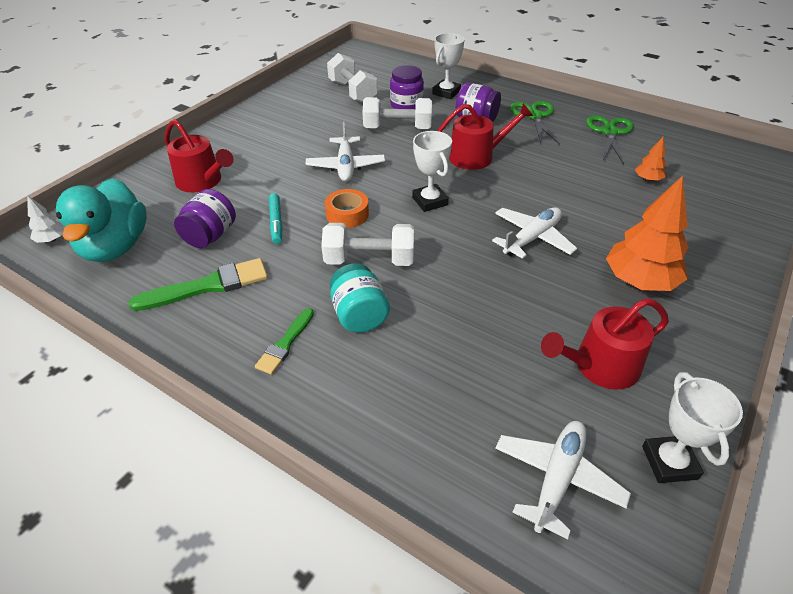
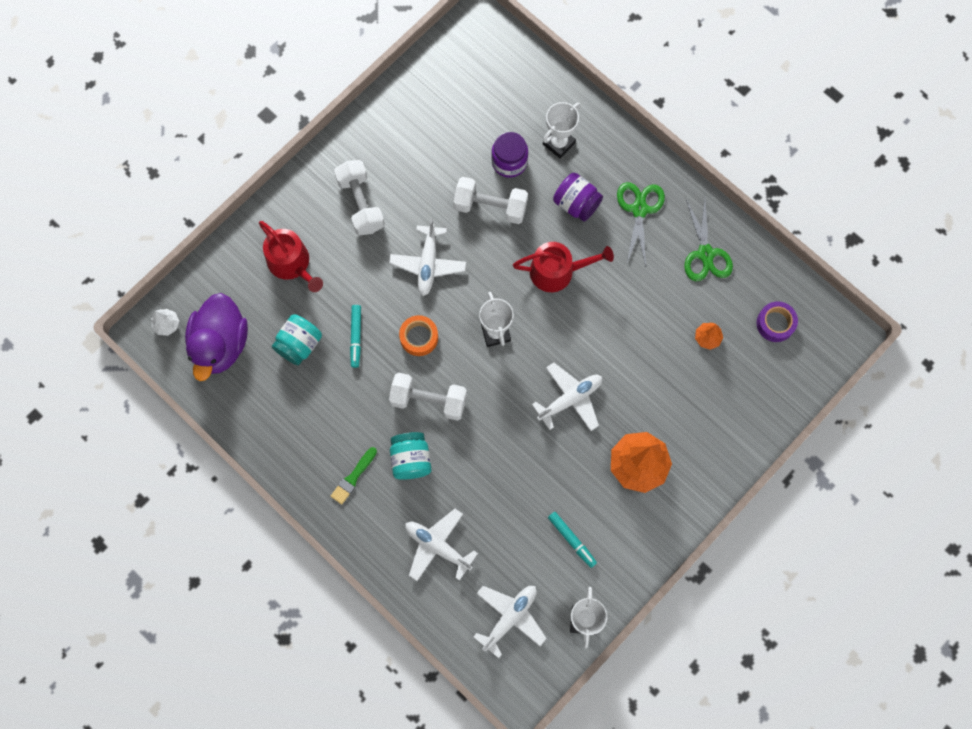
camera: 10 degrees right, 30 degrees up
(115, 247) = (220, 344): turquoise duck -> purple duck
(208, 286) = (297, 406): green brush -> none
(210, 236) = (299, 344): purple jar -> turquoise jar
(352, 92) = (455, 123): white dumbbell -> white dumbbell (361, 204)
(418, 403) = (437, 546): none -> white plane
(600, 366) = (572, 540): red watering can -> turquoise marker
(609, 132) = (705, 254): green scissors -> green scissors turned 150 degrees clockwise
(705, 163) = (775, 323): none -> purple tape

